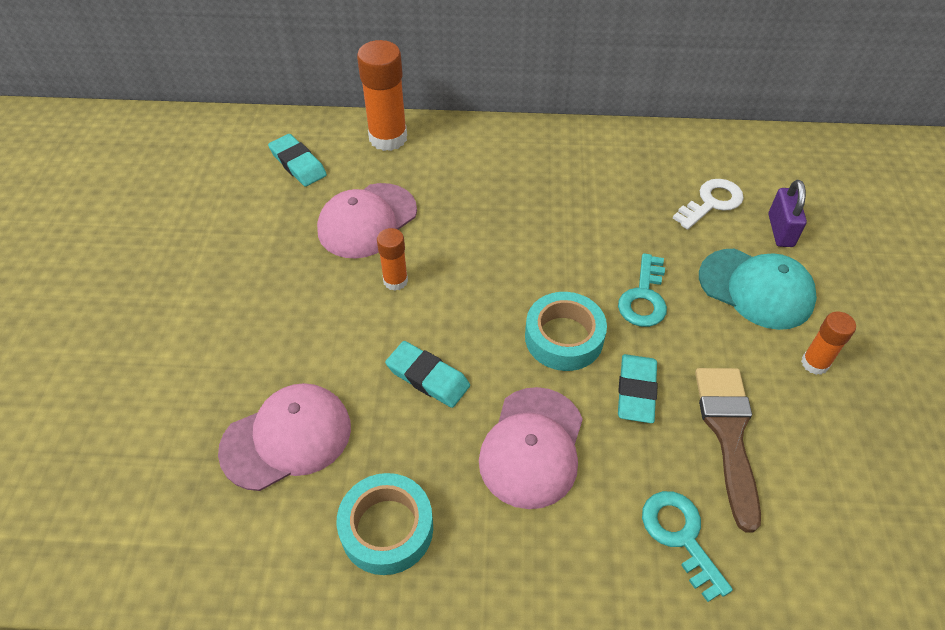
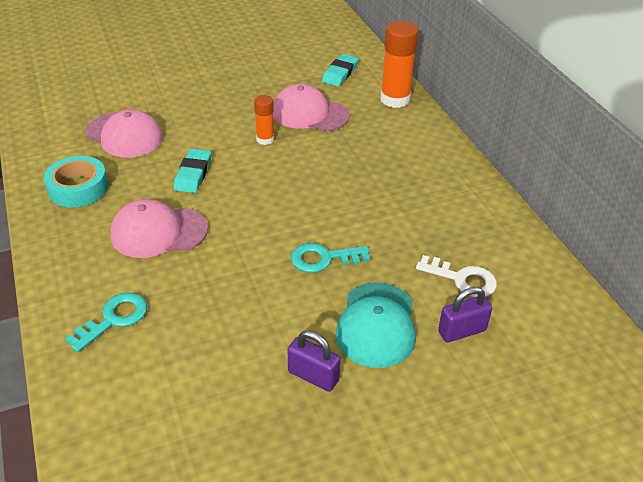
camera: 65 degrees right, 10 degrees down
(564, 337) = (259, 225): turquoise tape -> none
(636, 391) = (229, 272): turquoise eraser -> none
(728, 434) = (213, 331): brown brush -> none
(814, 363) = (313, 376): orange glue stick -> purple padlock

